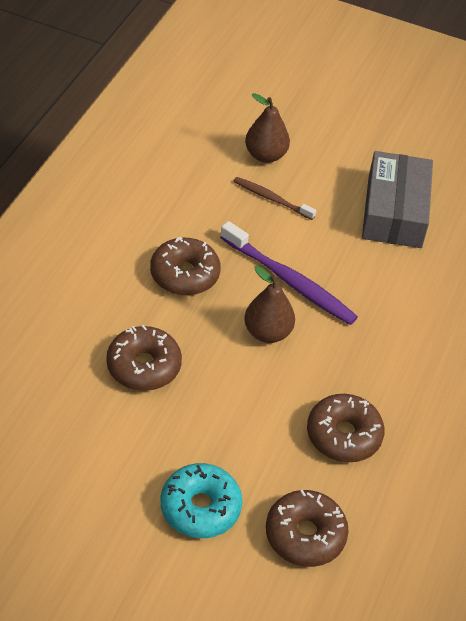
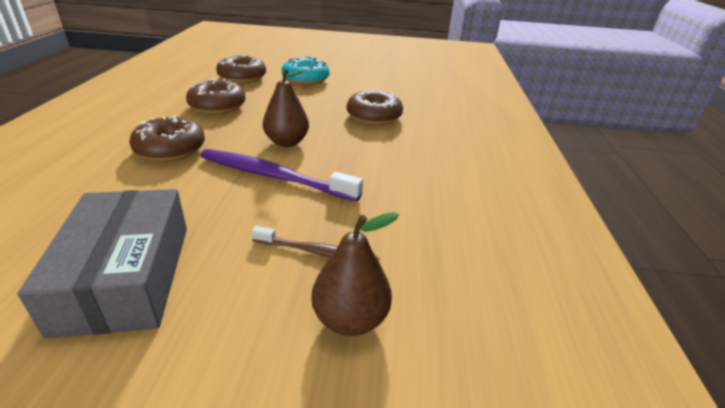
camera: 165 degrees right, 15 degrees down
(184, 274) = (379, 165): brown donut -> brown donut (170, 149)

